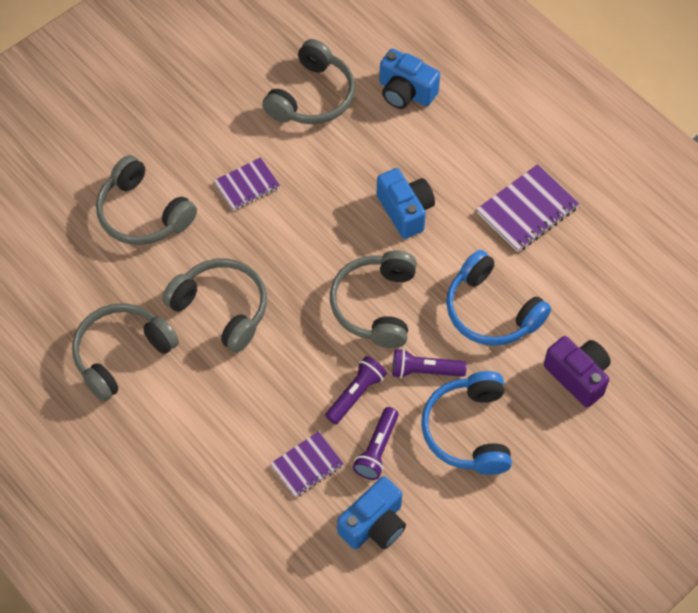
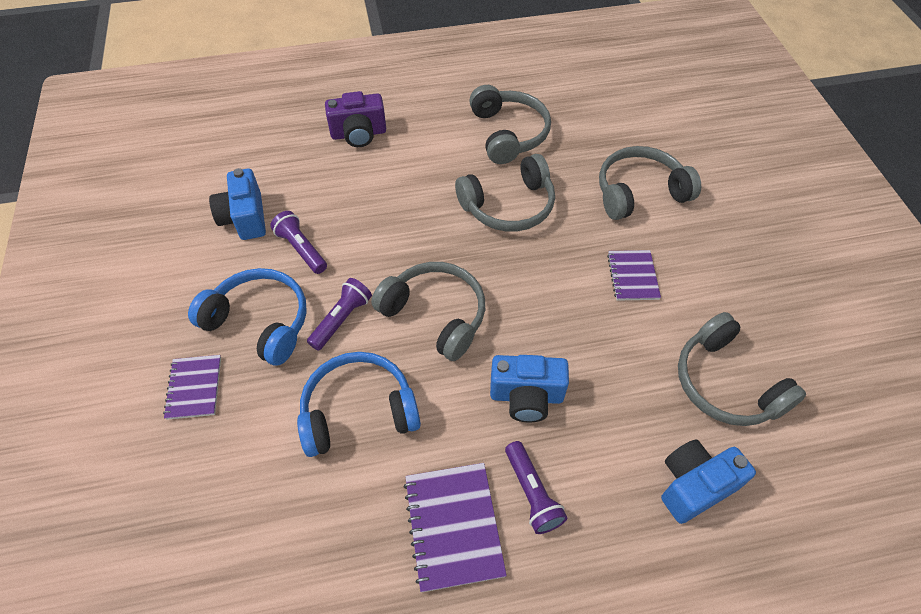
camera: 120 degrees right, 5 degrees down
(307, 465) = (328, 200): purple notebook -> purple notebook (194, 388)
(356, 394) = (360, 258): purple flashlight -> purple flashlight (532, 493)
(578, 376) = (229, 450): purple camera -> purple camera (359, 134)

